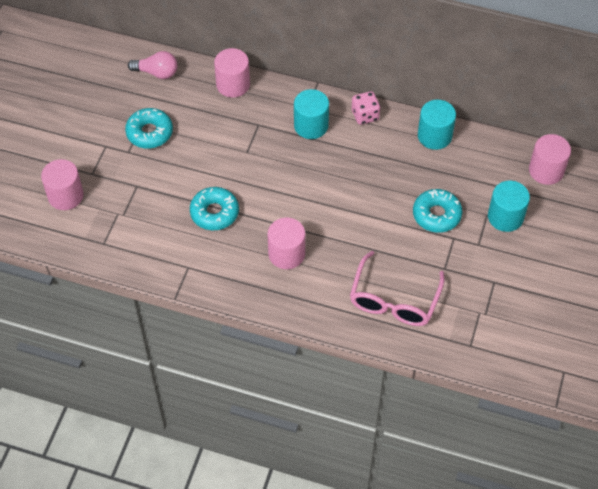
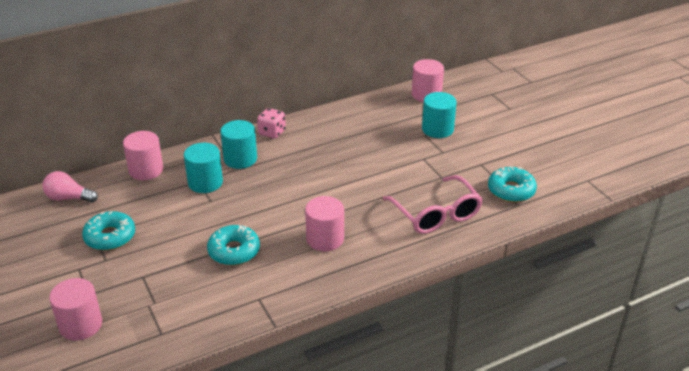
camera: 45 degrees left, 20 degrees down
(157, 73) = (68, 198): pink light bulb -> pink light bulb turned 135 degrees counterclockwise
(434, 136) = (334, 117): turquoise cylinder -> turquoise cylinder (205, 182)
(436, 215) = (395, 154): turquoise donut -> turquoise donut (511, 190)

